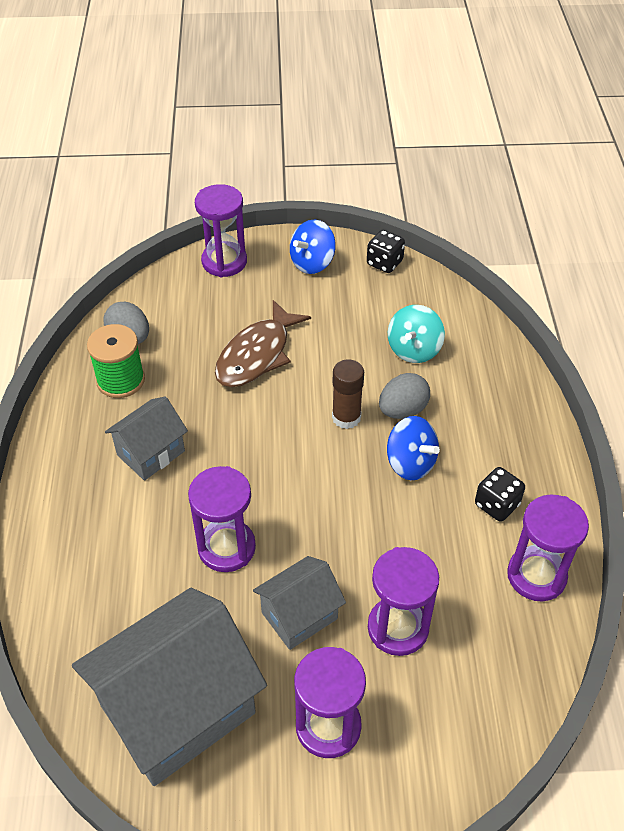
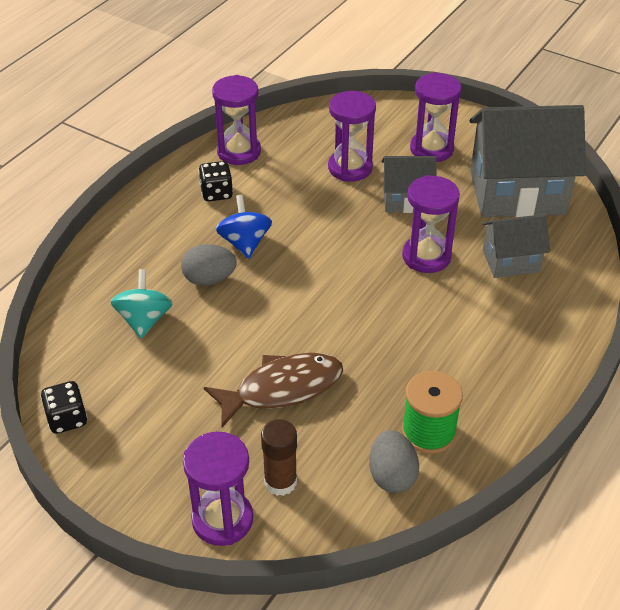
camera: 145 degrees left, 5 degrees down
(151, 453) = (441, 350): grey house -> grey house (510, 261)
(312, 263) = (134, 462): blue spinning top -> none
(346, 417) = (258, 296): brown glue stick -> brown glue stick (280, 481)
(414, 349) = (144, 320): turquoise spinning top -> turquoise spinning top turned 60 degrees counterclockwise

